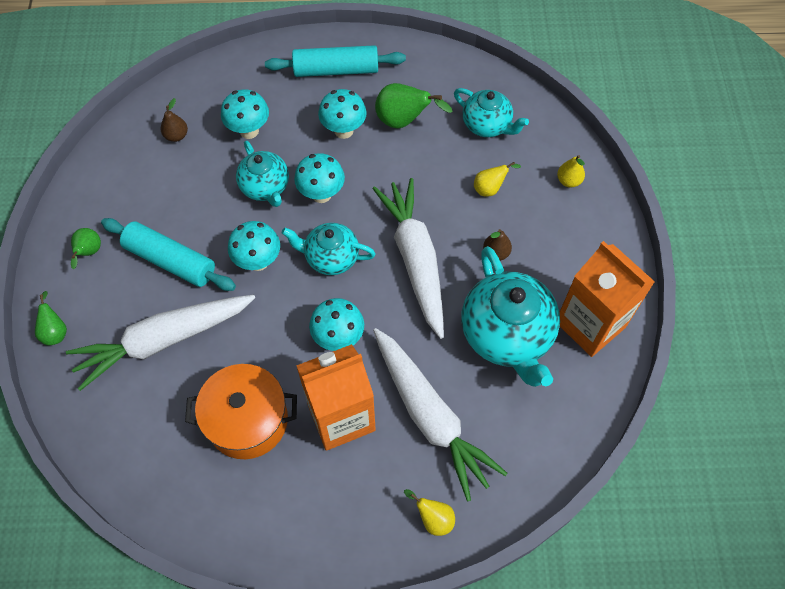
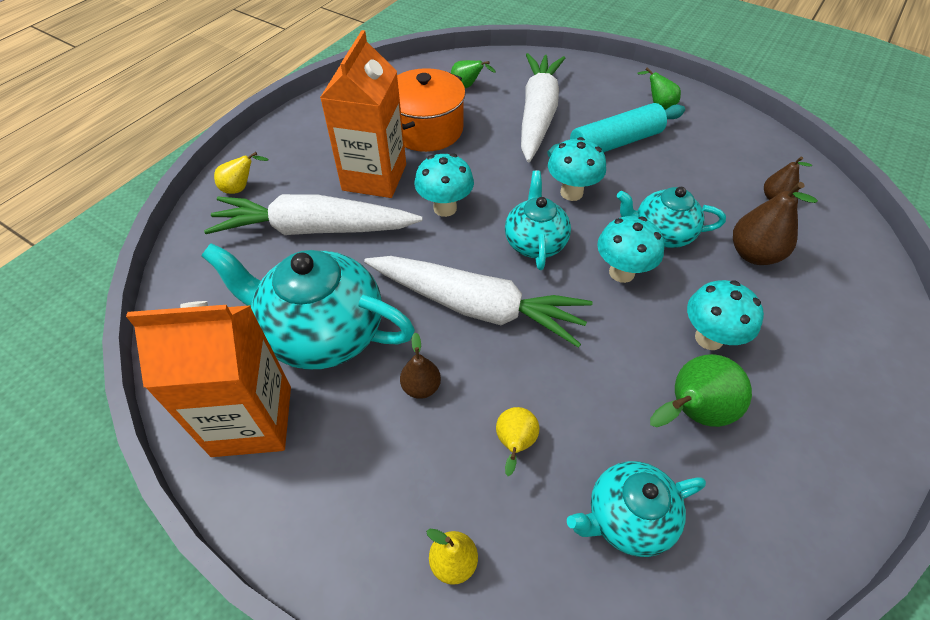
camera: 125 degrees right, 10 degrees down
(55, 331) = (593, 71): green pear -> green pear (467, 86)
(249, 131) = (753, 254): turquoise mushroom -> brown pear
(331, 257) = (535, 242): turquoise teapot -> turquoise teapot turned 45 degrees counterclockwise
(336, 70) = (829, 385): turquoise rolling pin -> none

